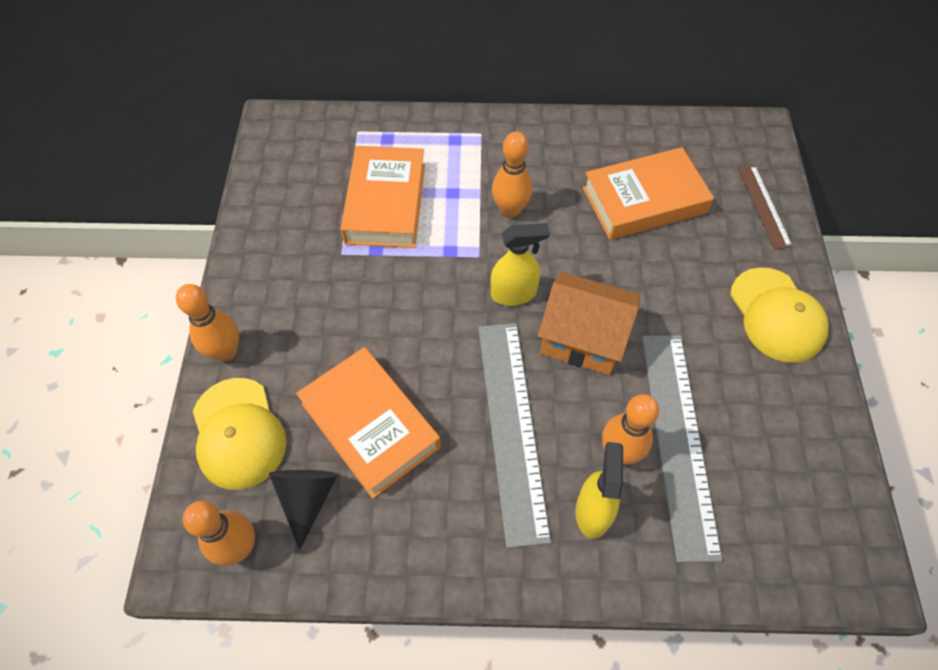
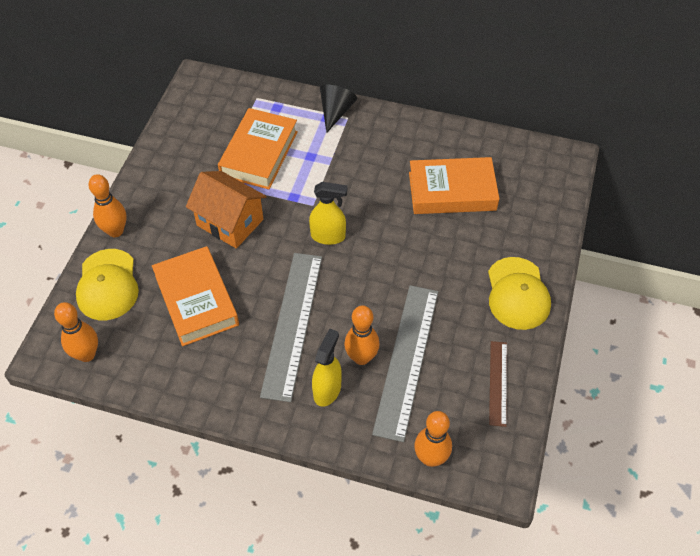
camera: 15 degrees right, 5 degrees down
(307, 498) = (139, 335): black cone -> black cone (335, 112)
(510, 210) = (348, 177): orange bowling pin -> orange bowling pin (430, 458)
(582, 339) = (365, 277): orange house -> orange house (230, 222)
(764, 206) = (543, 214): brown ruler -> brown ruler (498, 383)

